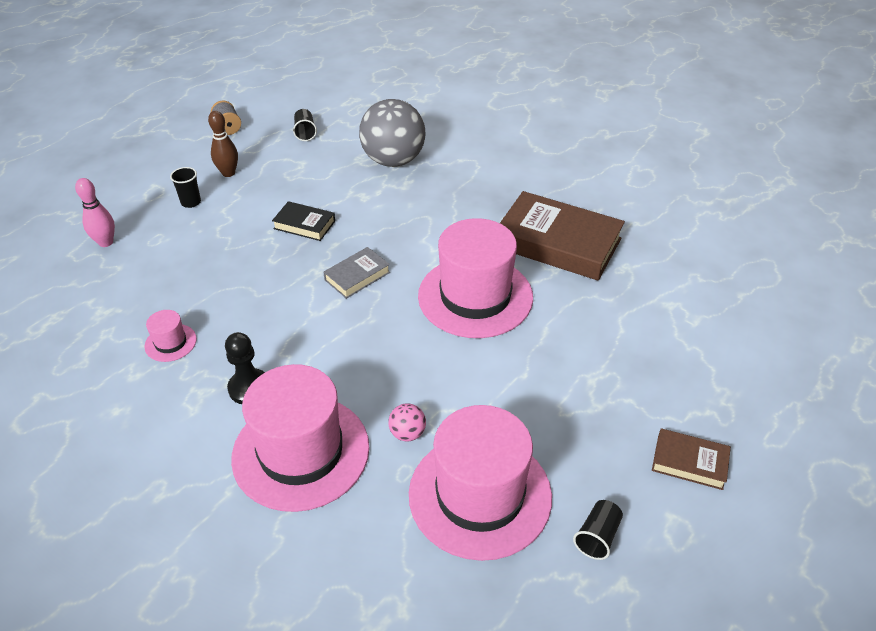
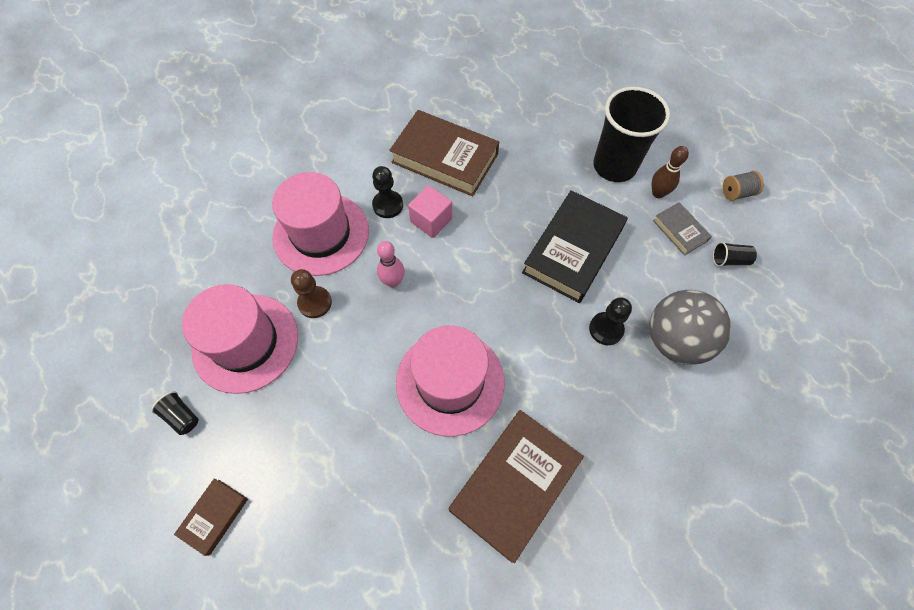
camera: 100 degrees right, 20 degrees up
(106, 242) = (566, 113): pink bowling pin -> pink bowling pin (393, 281)
(170, 343) = (445, 158): pink hat -> brown book
(191, 202) = (614, 166): black cup -> black cup, size x2.50
(272, 341) = (431, 220): none -> pink cube
(304, 225) = (573, 250): black book -> black book, size x2.04
(357, 276) = (495, 286): grey book -> grey book (680, 231)
(391, 199) = (606, 329): none -> black pawn
(407, 433) = (315, 303): pink ball -> brown pawn

